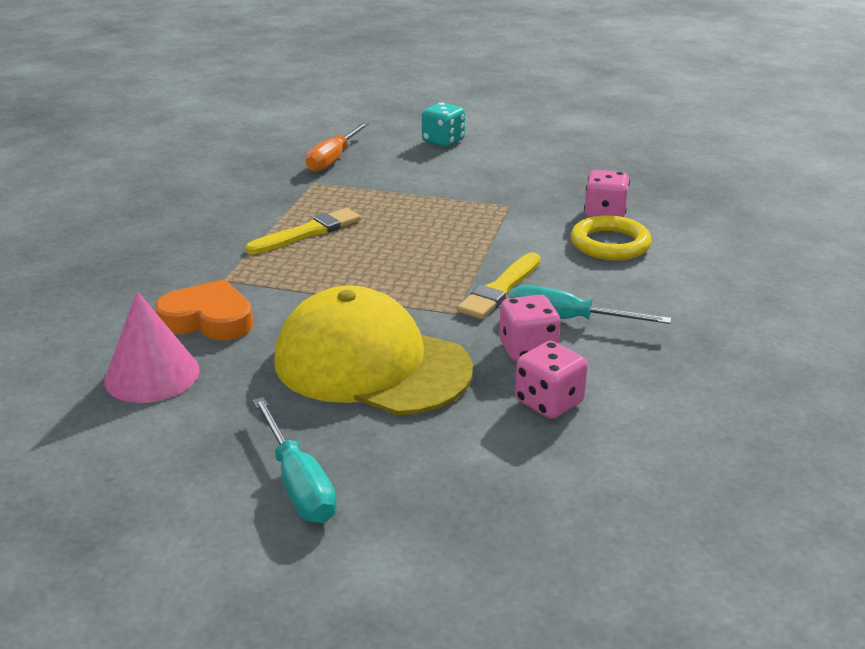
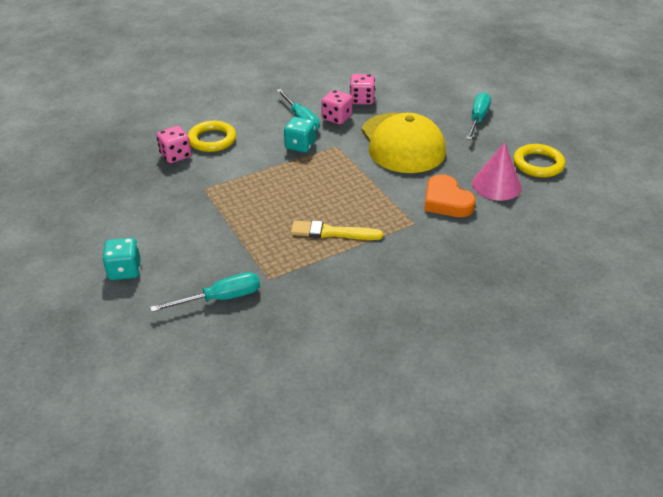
camera: 135 degrees left, 10 degrees up
(102, 447) = (538, 164): none -> yellow ring
(333, 159) = (220, 298): orange screwdriver -> turquoise screwdriver
(500, 289) = (300, 146): yellow brush -> turquoise dice

